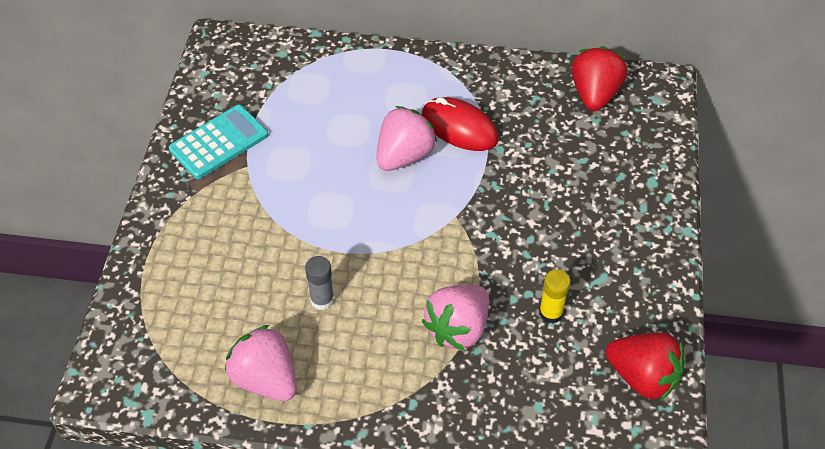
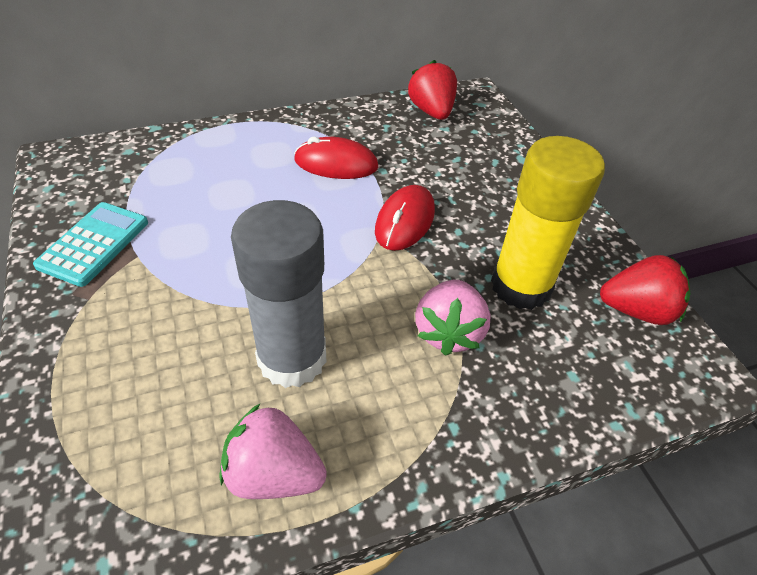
camera: 30 degrees left, 5 degrees down
(322, 300) = (292, 358): grey glue stick -> grey glue stick, size x2.44
(404, 156) = (299, 199): pink strawberry -> none
(487, 211) = (405, 221): none -> red mouse
(550, 313) = (521, 286): yellow glue stick -> yellow glue stick, size x2.44

